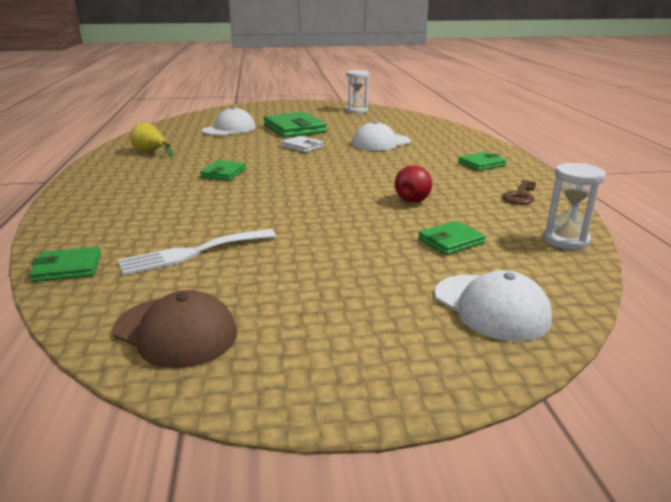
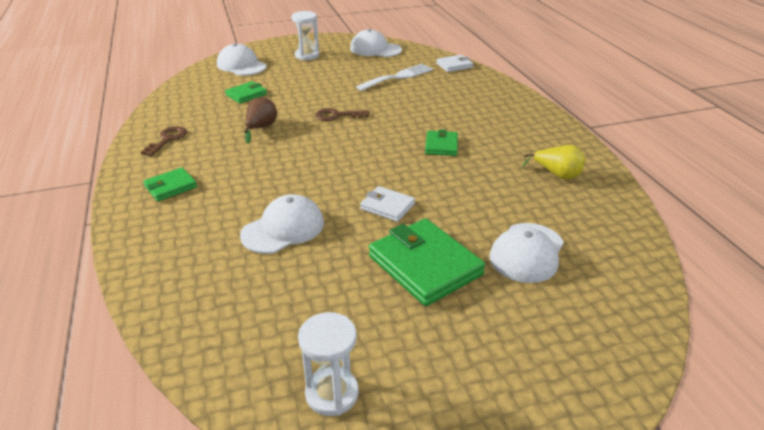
camera: 170 degrees right, 10 degrees up
(67, 268) = (454, 65): green wallet -> white wallet
(176, 331) = (375, 49): brown cap -> white cap
(318, 205) = (337, 116): none -> brown key
(414, 199) = (261, 128): red pear -> brown pear
(565, 240) = (171, 101): white hourglass -> white hourglass (307, 55)

